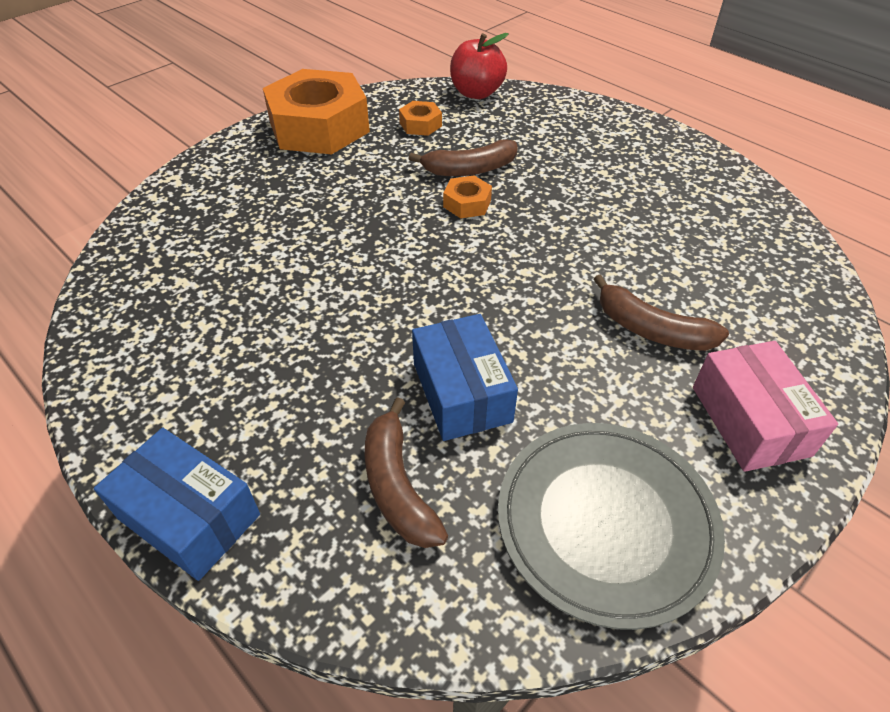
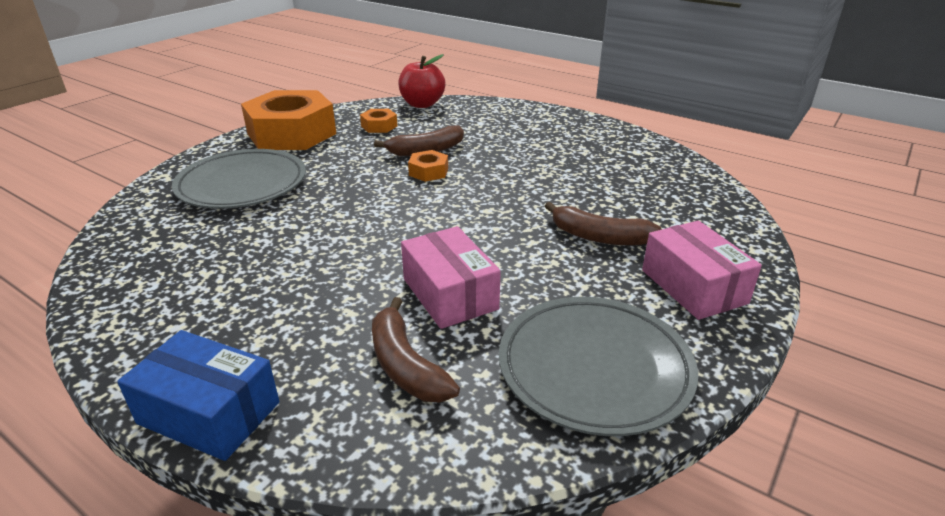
camera: 10 degrees left, 15 degrees down
(256, 201) = (242, 185): none -> grey plate
(461, 392) = (450, 294): blue box -> pink box

